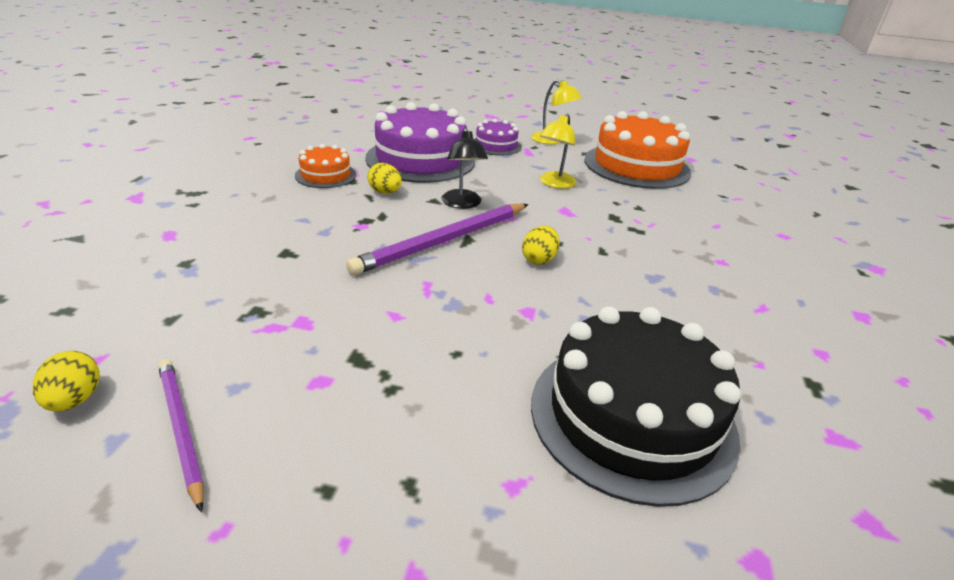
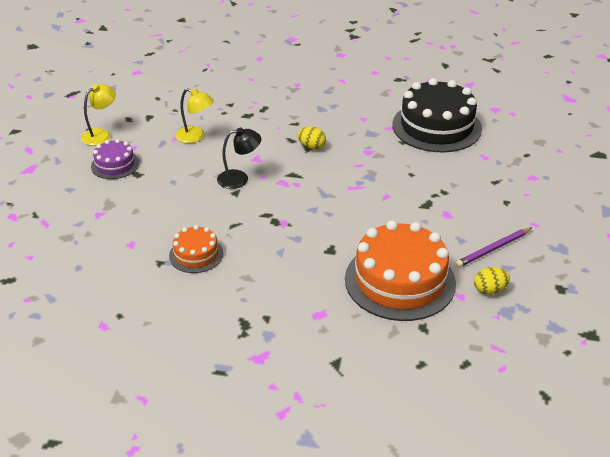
camera: 90 degrees left, 5 degrees up
(385, 192) = (225, 217): yellow egg -> none
(420, 159) = (153, 205): purple cake -> none
(444, 241) = (298, 184): purple pencil -> none
(636, 166) = (155, 97): orange cake -> orange cake (400, 281)

